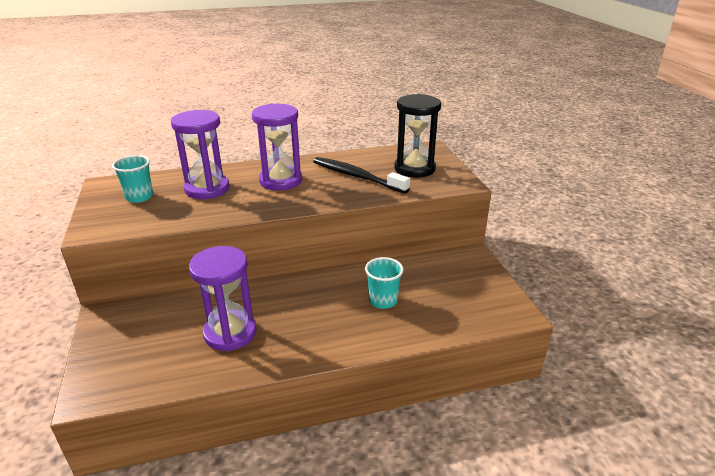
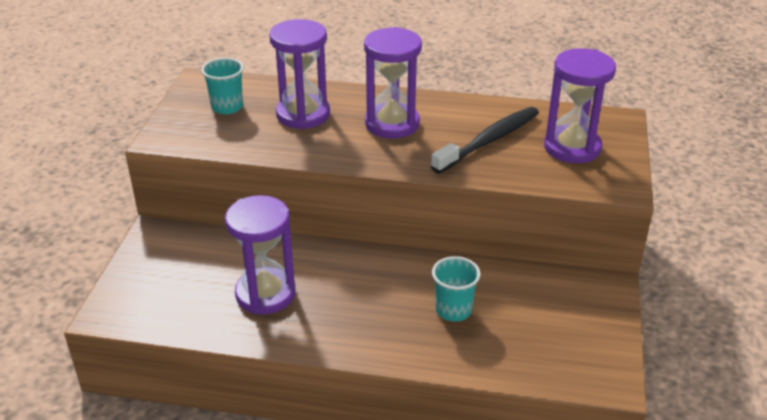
camera: 25 degrees right, 5 degrees up
(357, 176) = (488, 141): black toothbrush -> black toothbrush turned 75 degrees clockwise
(414, 169) = (572, 147): black hourglass -> purple hourglass

